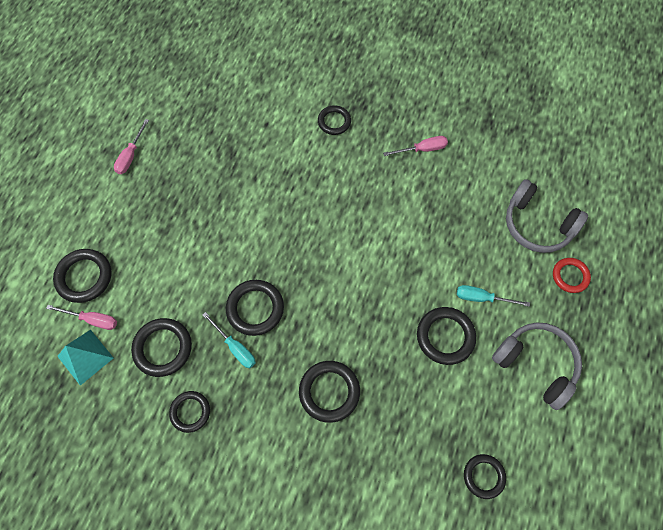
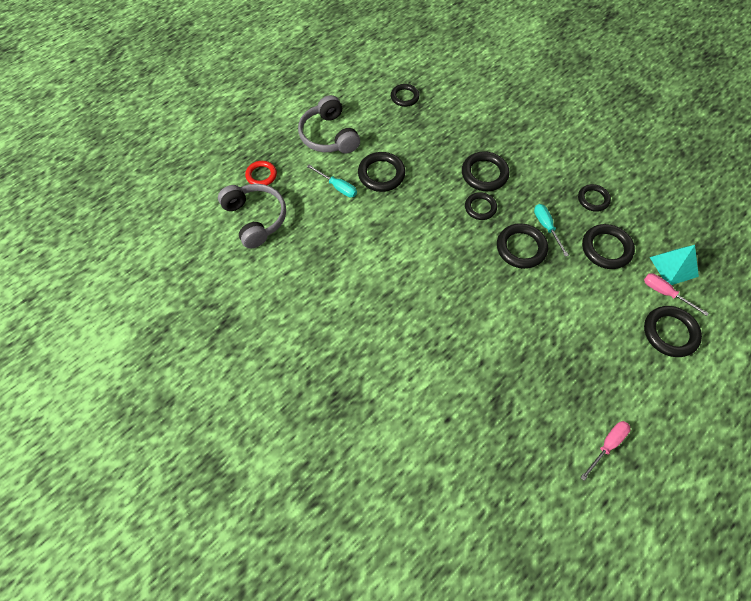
camera: 155 degrees left, 5 degrees down
(334, 122) = (375, 390): black ring -> black ring (480, 207)
(422, 149) = (306, 322): pink screwdriver -> none

